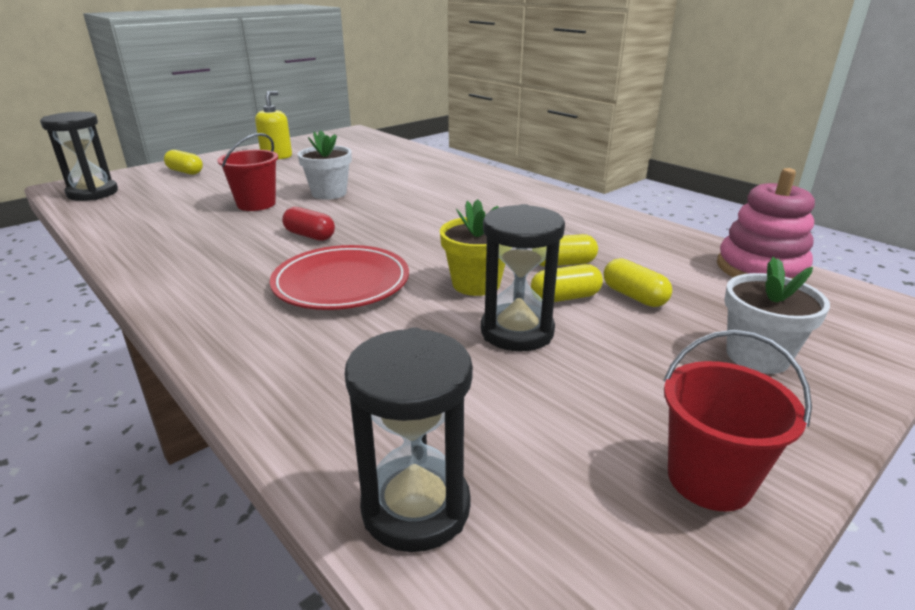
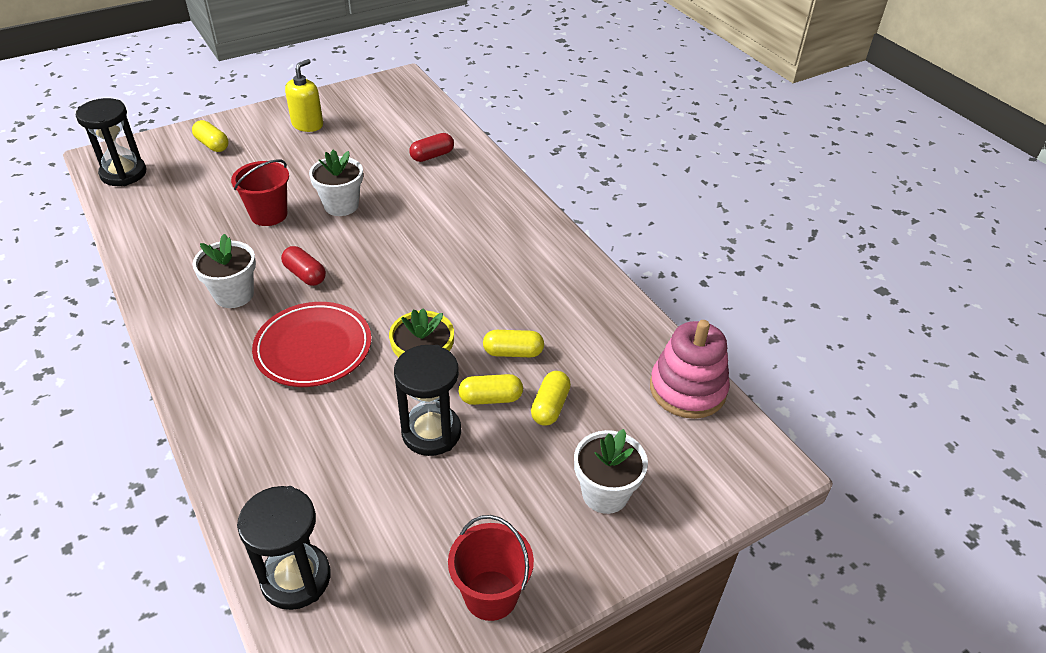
camera: 10 degrees right, 15 degrees up
(234, 255) = (234, 295): none -> white flower pot
(402, 162) = (432, 156): none -> red capsule
(634, 296) = (550, 406): yellow capsule -> yellow capsule turned 45 degrees clockwise

